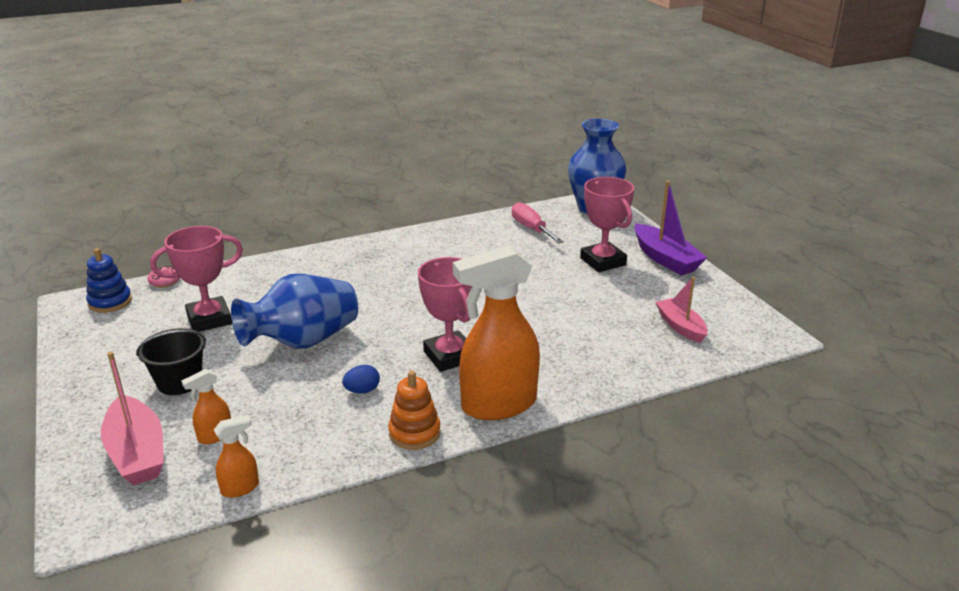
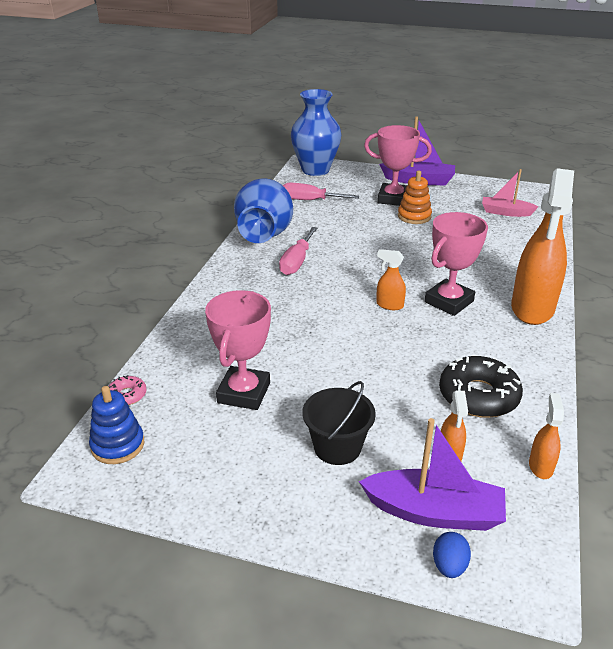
camera: 50 degrees left, 5 degrees up
(137, 453) = (434, 512): pink boat -> purple boat
(303, 341) = (348, 356): blue vase -> blue vase (264, 234)
(313, 422) = (478, 395): none -> black donut
(362, 390) = (456, 356): blue egg -> blue egg (449, 566)
(404, 330) = (389, 305): none -> orange spray bottle
(414, 433) = (536, 355): orange stacking toy -> orange stacking toy (414, 216)
(417, 265) = (297, 262): none -> pink screwdriver
(449, 356) = (449, 302): pink trophy -> pink trophy turned 60 degrees counterclockwise

